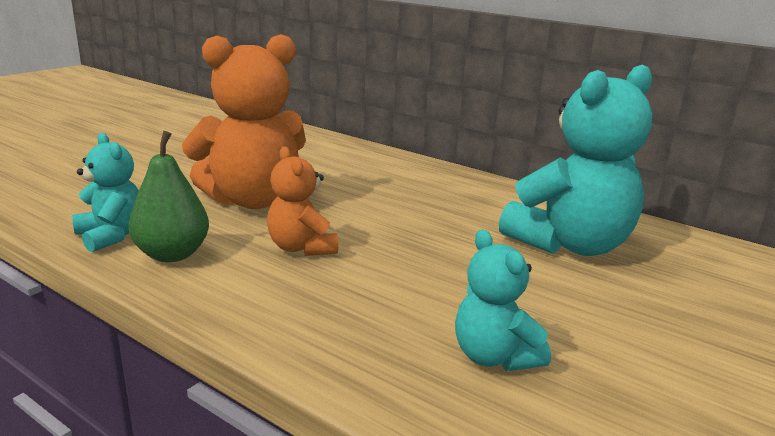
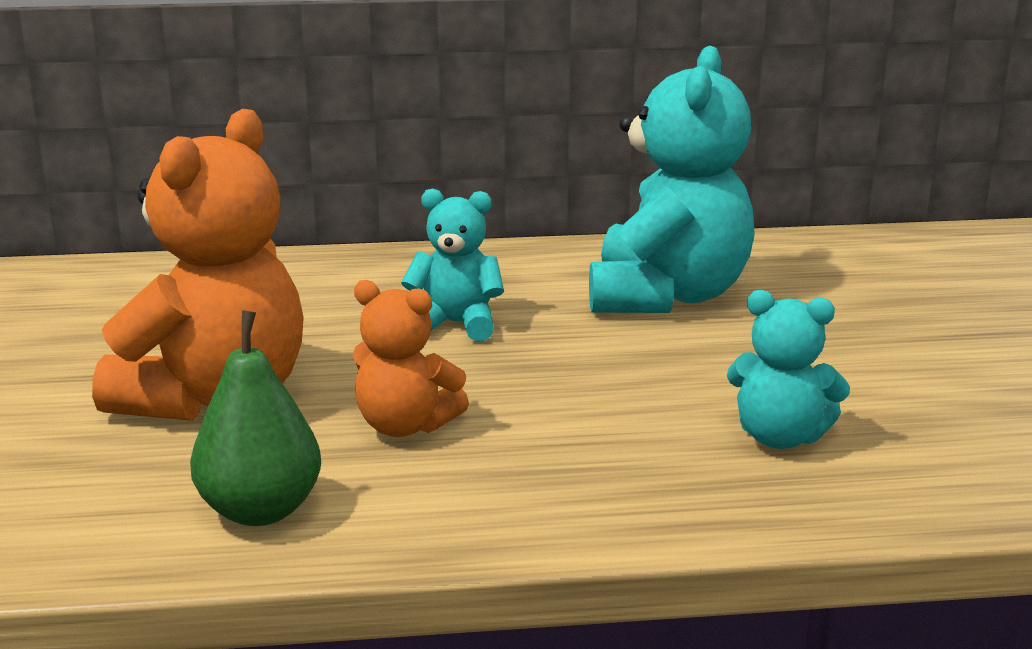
camera: 40 degrees left, 0 degrees up
(112, 236) = (117, 531): turquoise teddy bear -> turquoise teddy bear (456, 324)

